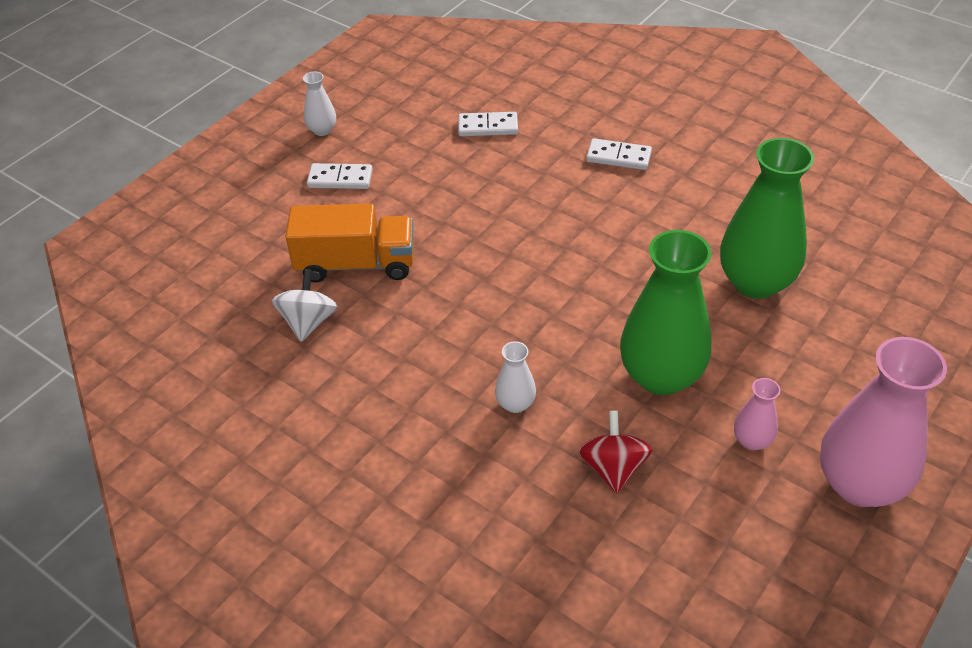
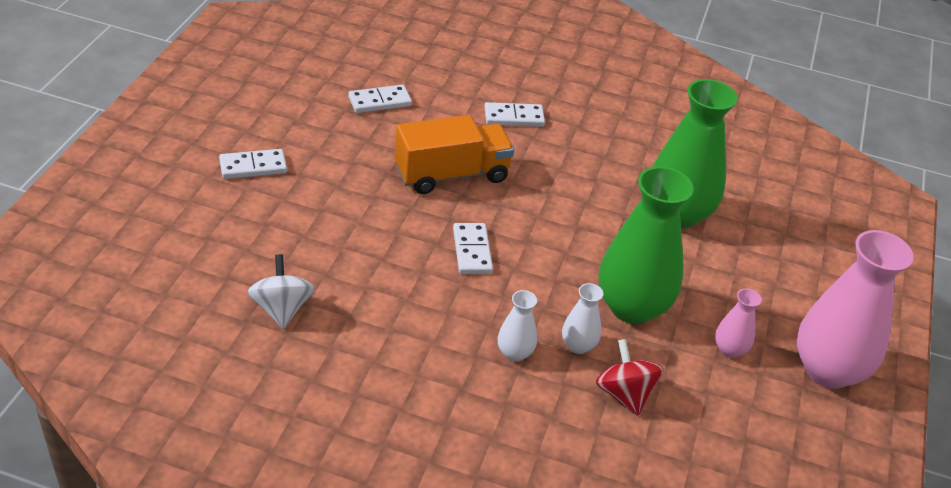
camera: 25 degrees left, 5 degrees down
(322, 130) = (213, 121): white vase -> white vase (578, 345)
(356, 264) = (305, 247): orange truck -> orange truck (451, 174)
(516, 291) = (472, 251): none -> white domino

